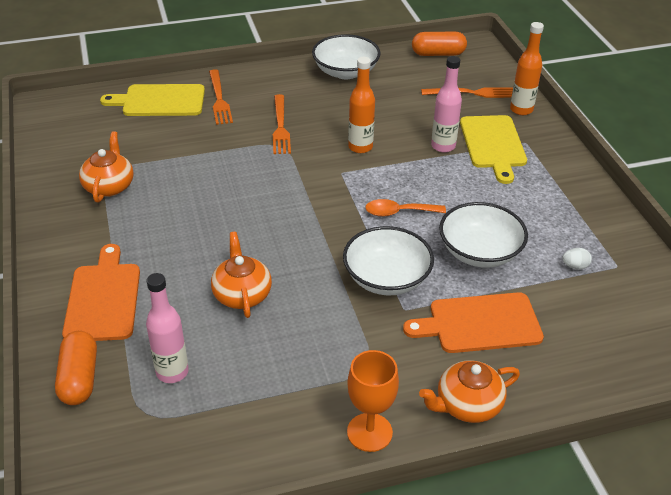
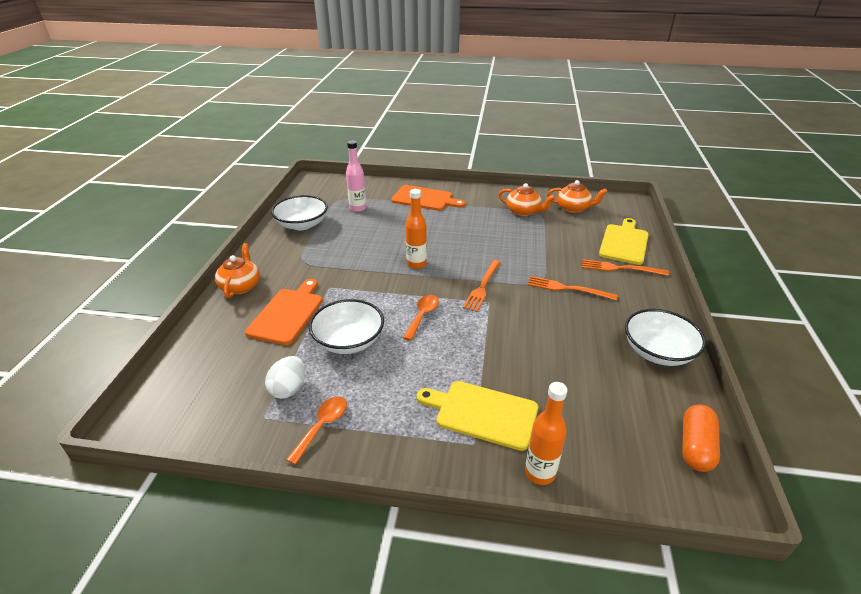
camera: 115 degrees right, 5 degrees down
(79, 378) = (377, 188): orange capsule -> none
(242, 294) = (393, 236): orange teapot -> orange teapot (573, 208)
(360, 147) = (519, 322): orange bottle -> orange bottle (416, 264)
(369, 432) = (263, 251): orange goblet -> none
(386, 278) = (361, 289): white bowl -> white bowl (302, 224)
(443, 146) = (497, 374): pink bottle -> none
(472, 93) = (591, 440): orange fork -> orange fork (482, 287)
(575, 266) = (288, 389): white egg -> white egg, size x1.74
(589, 226) = (322, 426): none -> orange spoon

